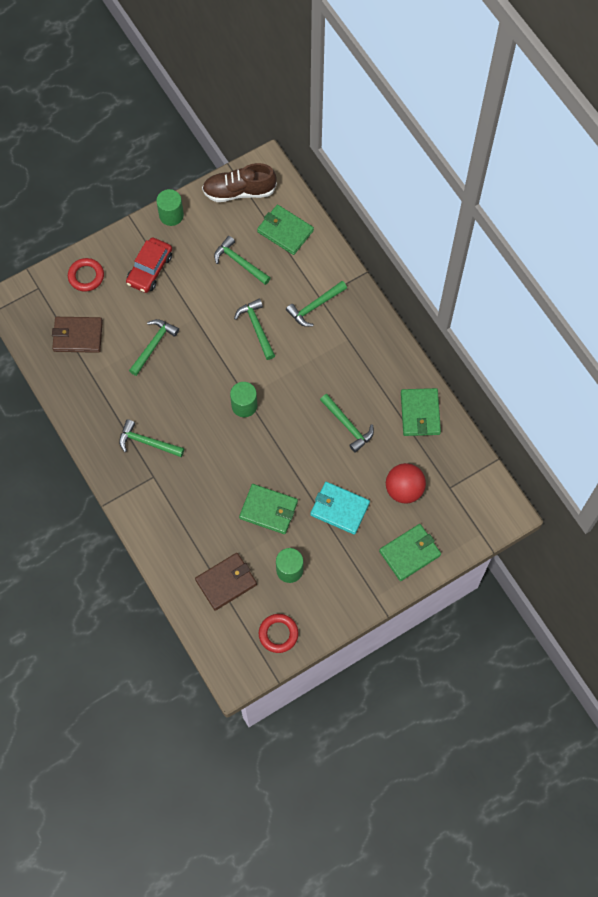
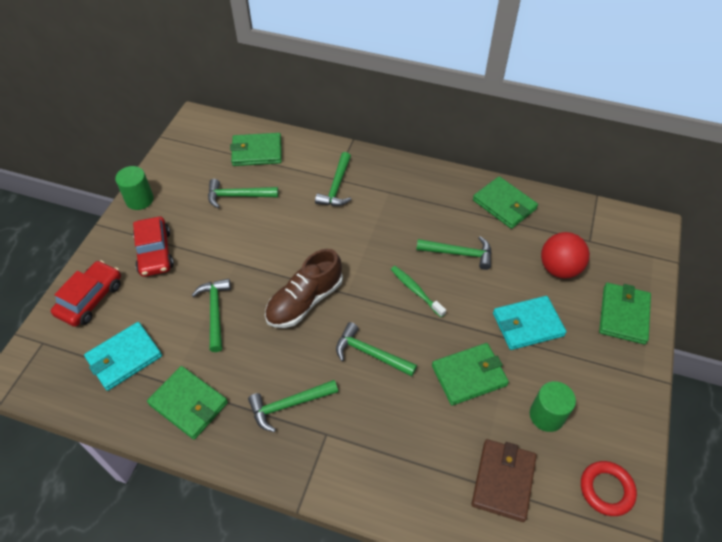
camera: 40 degrees left, 15 degrees down
(77, 336) = (124, 357): brown wallet -> turquoise wallet
(86, 276) = (90, 299): red ring -> red car
(92, 396) = (189, 404): none -> green wallet
(239, 191) = (189, 148): brown shoe -> brown shoe (305, 301)
(244, 405) = (353, 302): green cylinder -> none
(257, 328) = (302, 234): green hammer -> green hammer (370, 353)
(292, 429) = (415, 290): none -> green toothbrush

